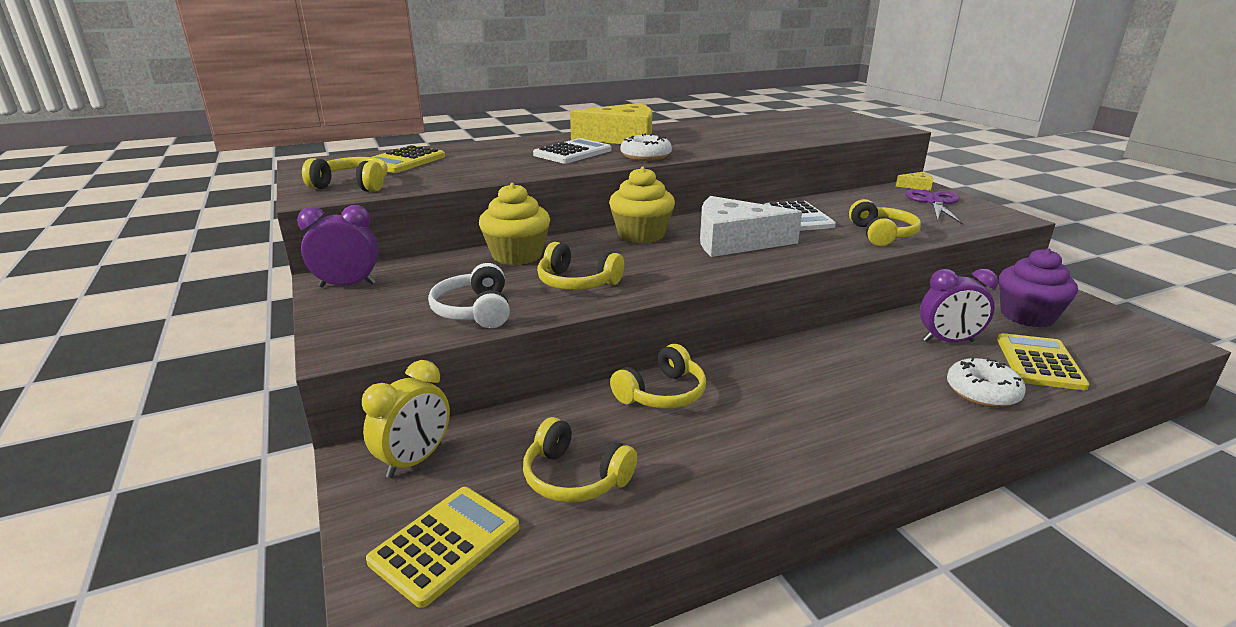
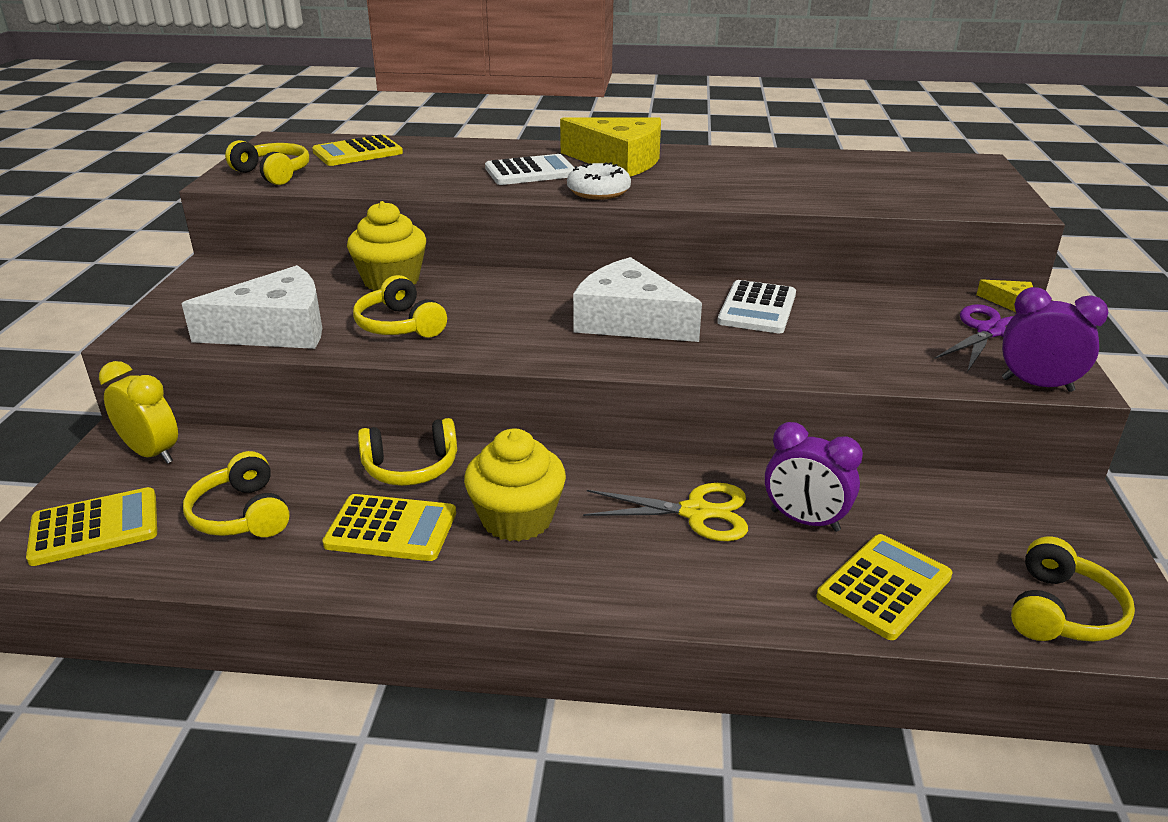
camera: 30 degrees right, 5 degrees up
(347, 285) = (218, 275): purple clock -> purple clock (1037, 385)
(415, 460) = (152, 453): yellow clock -> yellow clock turned 120 degrees counterclockwise
(474, 311) = (276, 329): white headphones -> white cheese
(641, 235) = (543, 287): yellow cupcake -> yellow cupcake (517, 518)
(712, 441) = (391, 529): none -> yellow calculator
(881, 234) = (826, 358): yellow headphones -> yellow headphones (1061, 611)
(886, 357) = (695, 512): none -> yellow scissors
(982, 392) = (748, 591): white donut -> none
(1027, 316) = (973, 527): purple cupcake -> none

